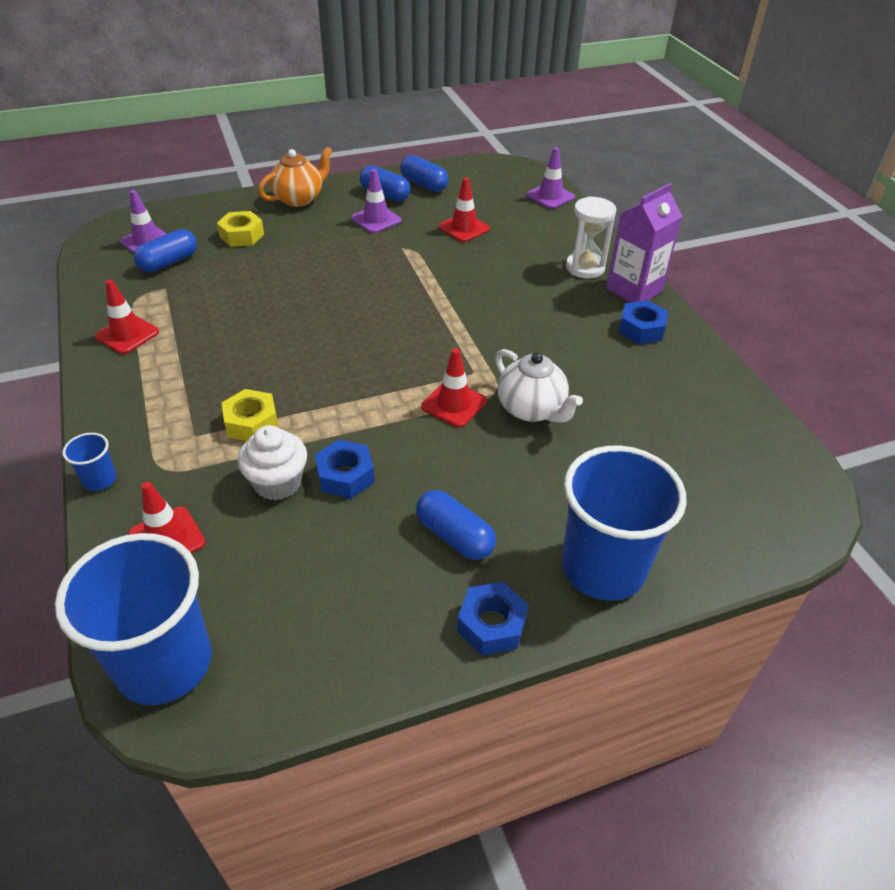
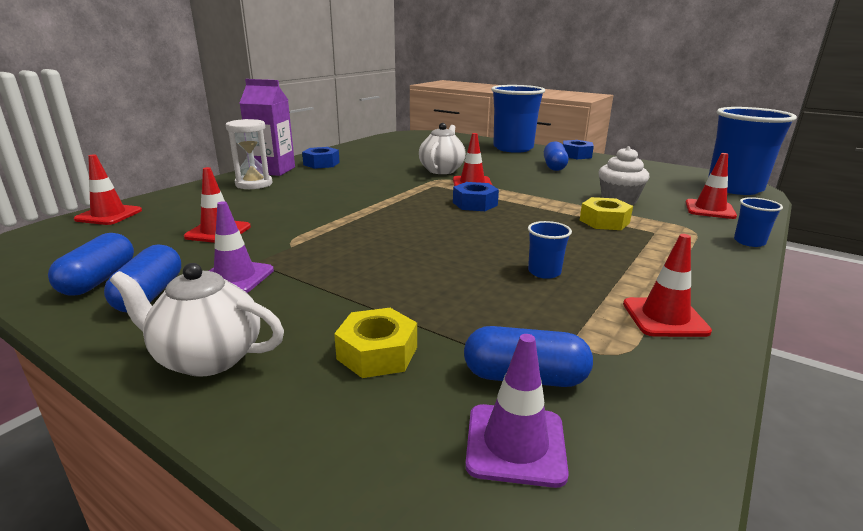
camera: 125 degrees left, 20 degrees down
(230, 326) = (544, 272): none -> blue cup
(299, 199) = (208, 358): orange teapot -> white teapot
(345, 476) = (576, 190): blue nut -> blue nut (475, 204)
(550, 196) = (109, 215): purple traffic cone -> red traffic cone

